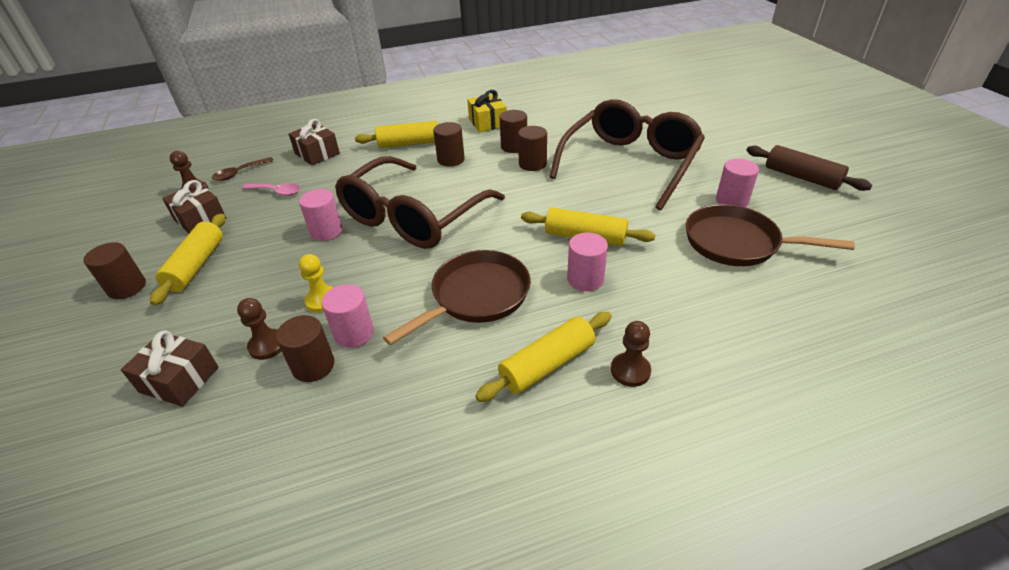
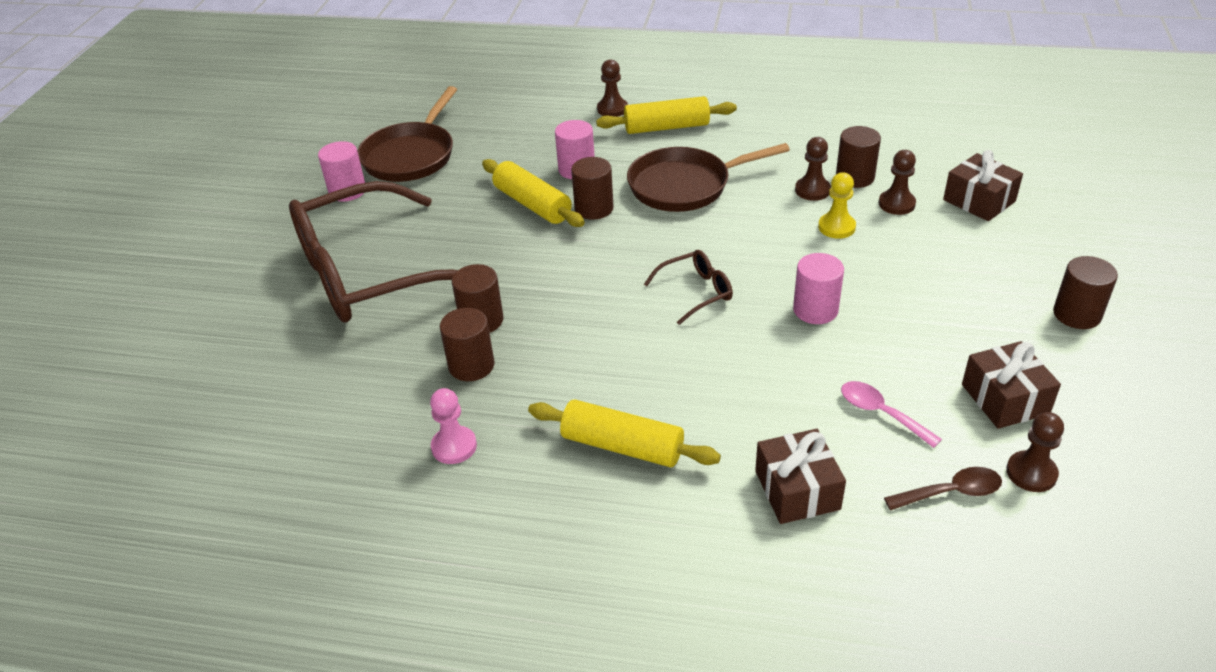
camera: 150 degrees left, 0 degrees up
(196, 265) = (991, 316): yellow rolling pin -> none
(354, 333) = (812, 190): pink cylinder -> brown pawn
(414, 217) = (695, 292): brown glasses -> brown glasses, size x0.41
(451, 160) = (583, 376): brown cylinder -> brown cylinder (594, 208)
(487, 122) = (454, 446): yellow gift -> pink pawn
(737, 243) = (411, 155): brown pan -> brown pan turned 60 degrees clockwise
(801, 177) = (241, 190): brown rolling pin -> none

